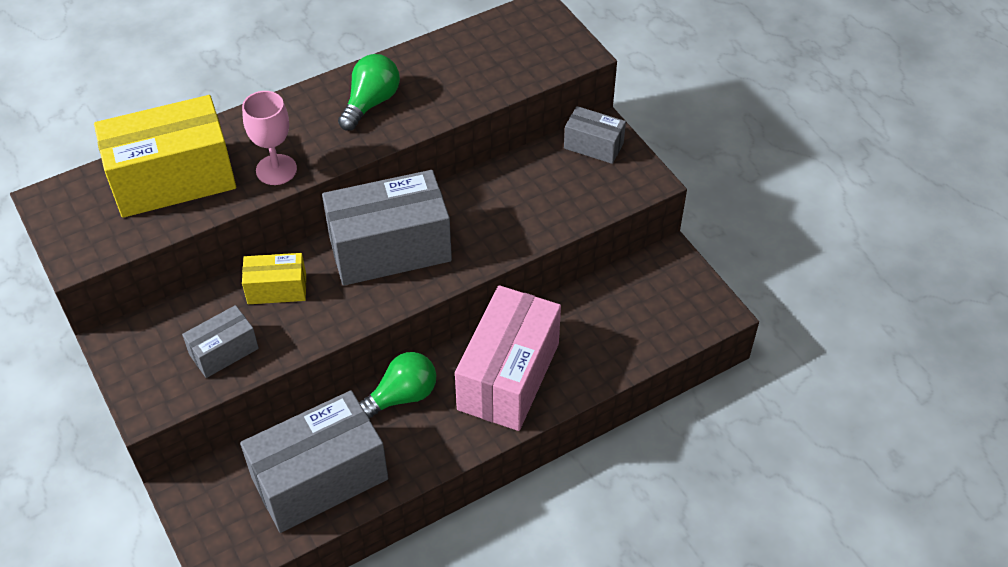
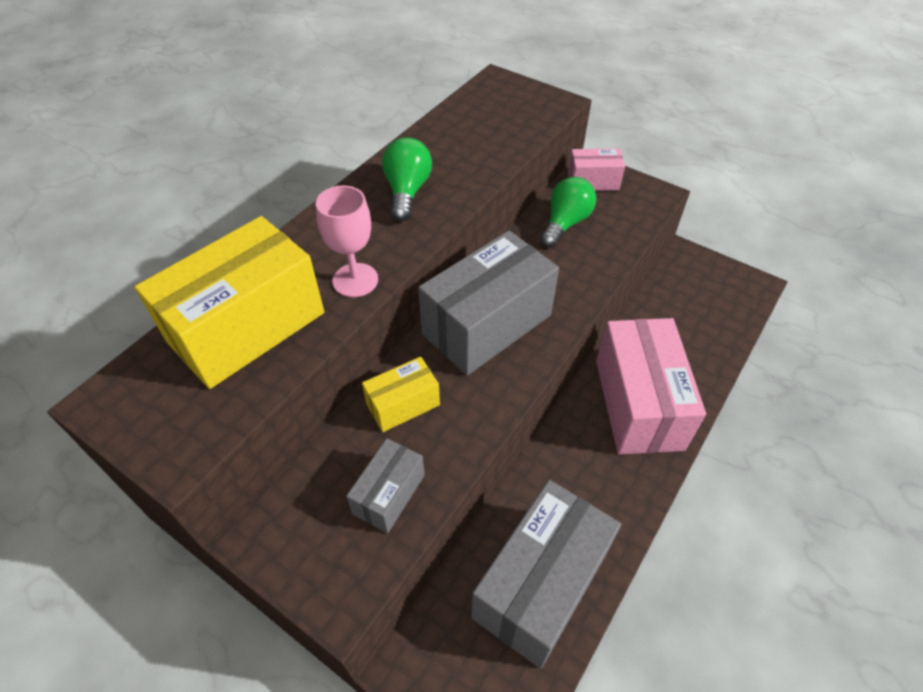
camera: 25 degrees left, 0 degrees up
(401, 396) = (559, 462): green light bulb -> green light bulb (565, 223)
(593, 146) = (593, 181): grey box -> pink box

